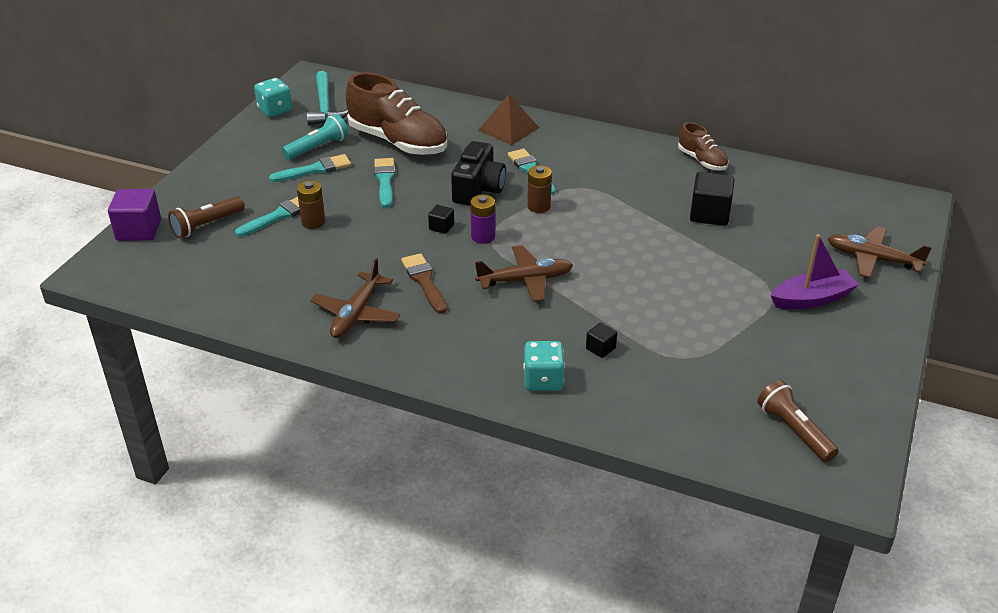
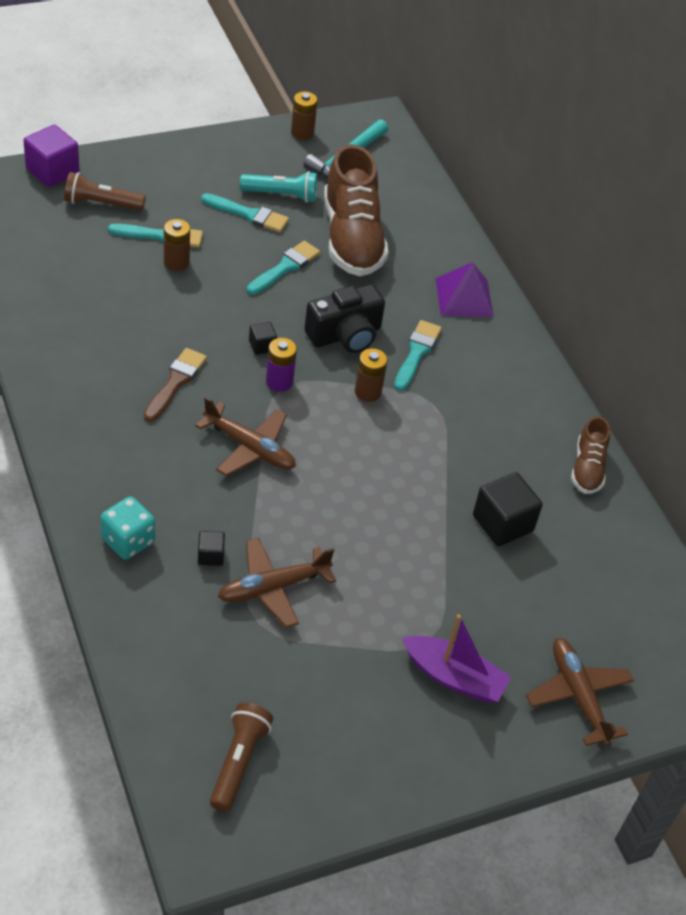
camera: 40 degrees right, 10 degrees up
(275, 110) = (302, 133): turquoise dice -> brown battery
(356, 313) = (89, 367): brown plane -> brown plane (273, 587)
(508, 129) = (464, 297): brown pyramid -> purple pyramid

